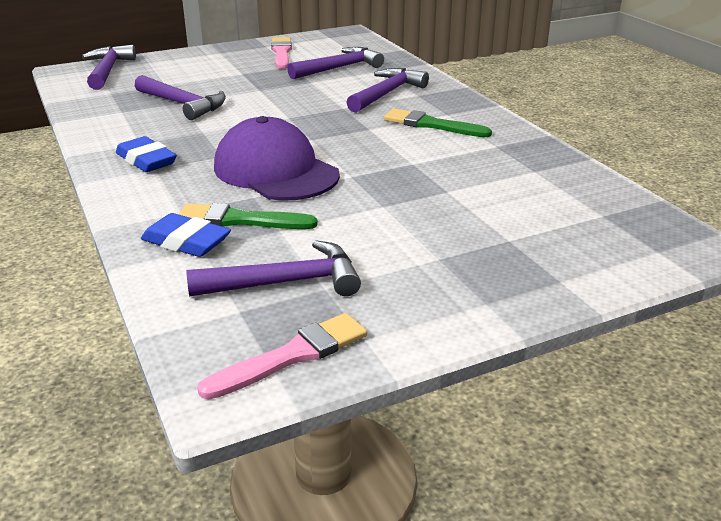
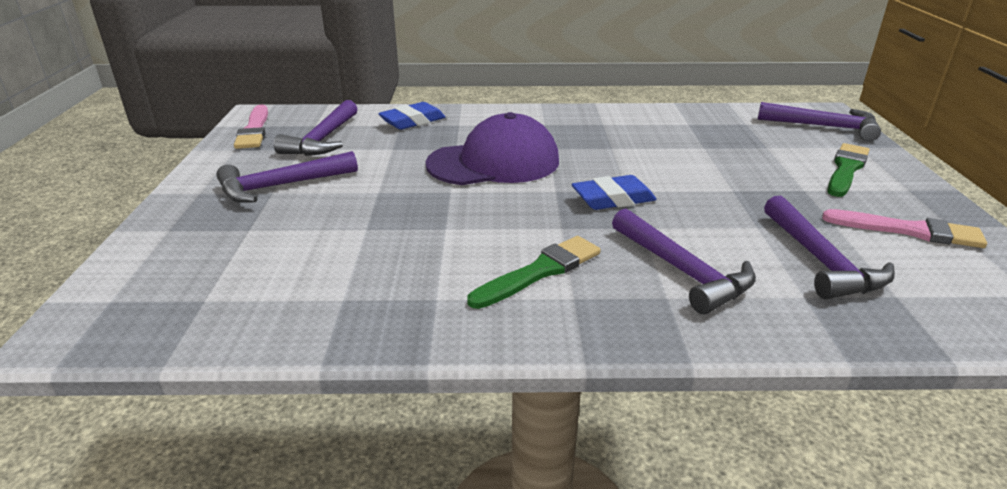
camera: 115 degrees right, 0 degrees up
(146, 160) = (562, 122): blue eraser -> blue eraser (613, 199)
(182, 104) = (696, 147): purple hammer -> purple hammer (281, 186)
(240, 220) = (422, 139): green brush -> green brush (846, 169)

